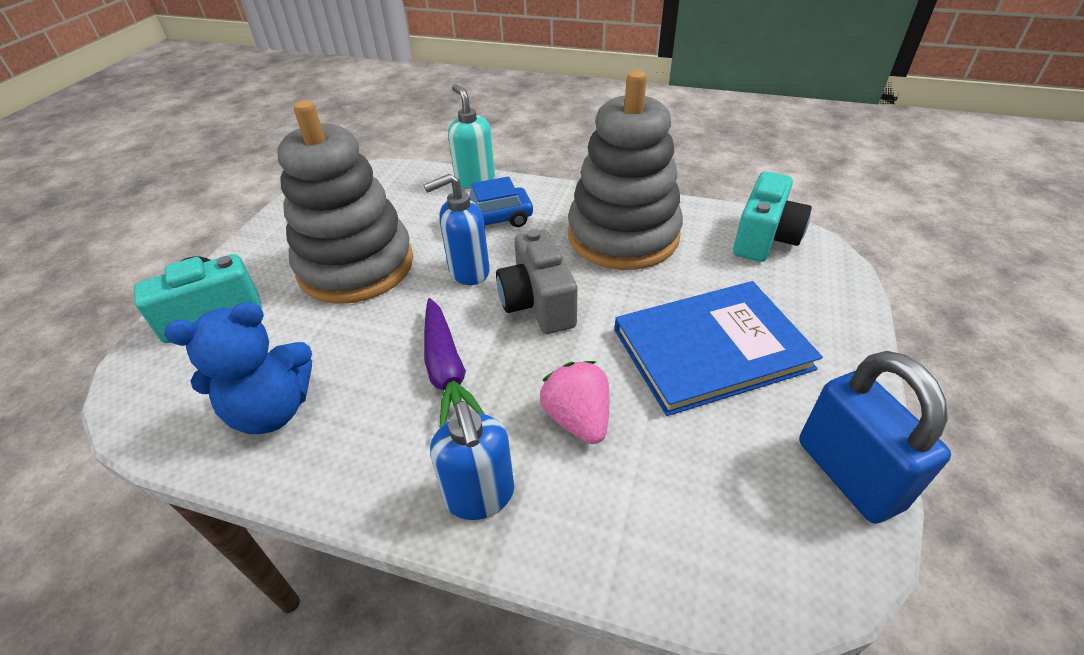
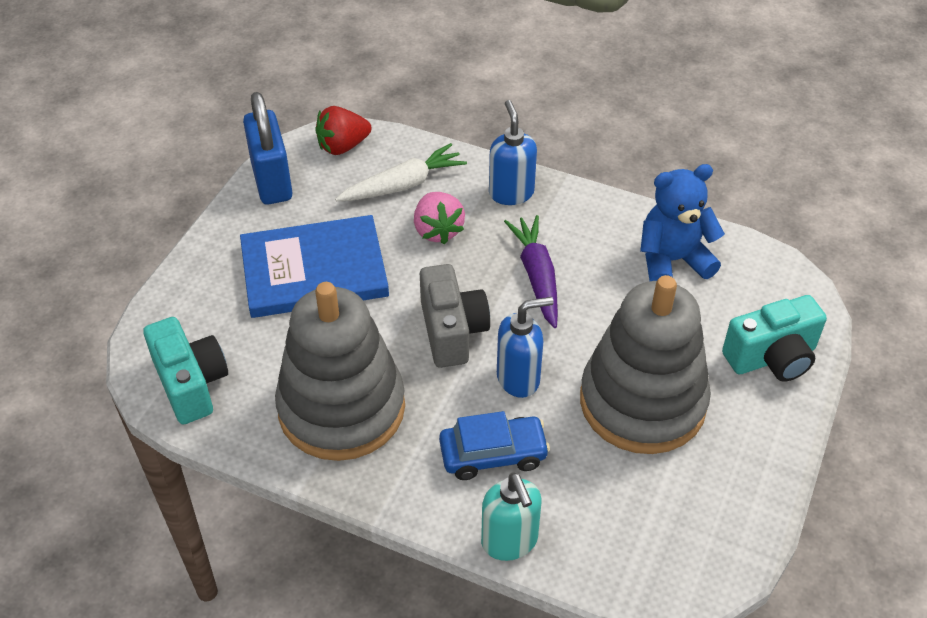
camera: 175 degrees left, 5 degrees up
(648, 492) = (403, 185): none -> white carrot
(764, 238) = (191, 384): turquoise camera -> turquoise camera turned 120 degrees clockwise
(780, 566) = (342, 146): none -> red strawberry

